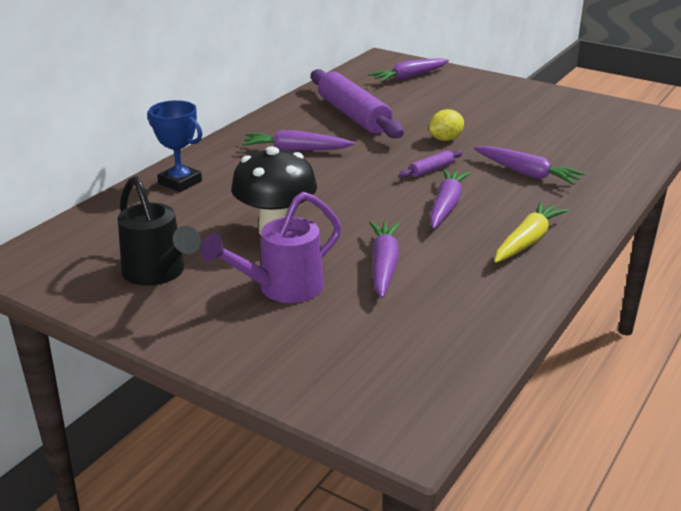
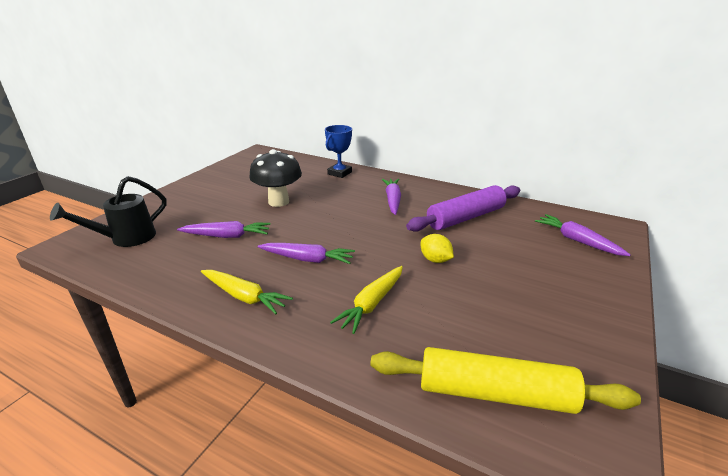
camera: 85 degrees right, 0 degrees up
(158, 274) = (239, 178): black watering can -> black watering can (126, 239)
(281, 289) = (213, 207): purple watering can -> none
(431, 170) = (371, 253): purple rolling pin -> none
(527, 173) = (372, 304): purple carrot -> yellow carrot
(622, 137) = (495, 393): none -> yellow rolling pin

